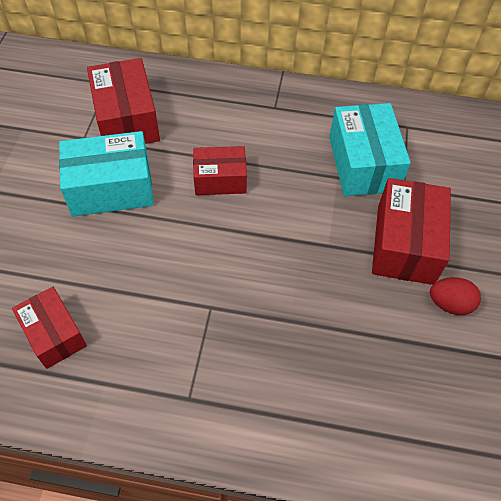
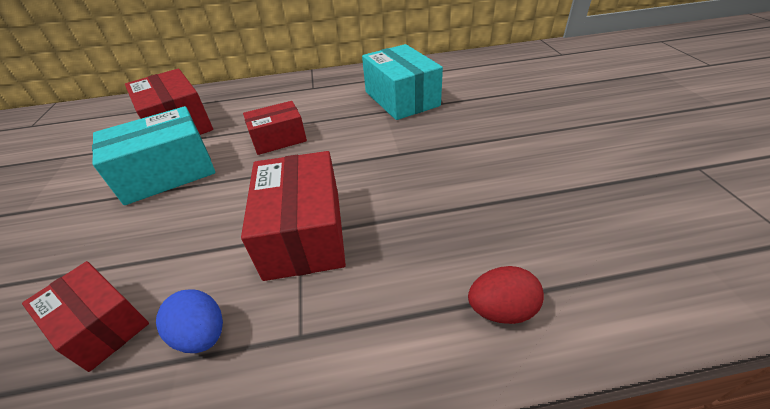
camera: 15 degrees left, 15 degrees down
(122, 370) = (202, 334): none -> blue egg
(405, 244) = (466, 134): red box -> red box (304, 233)
(449, 304) = (532, 160): red egg -> red egg (501, 309)

